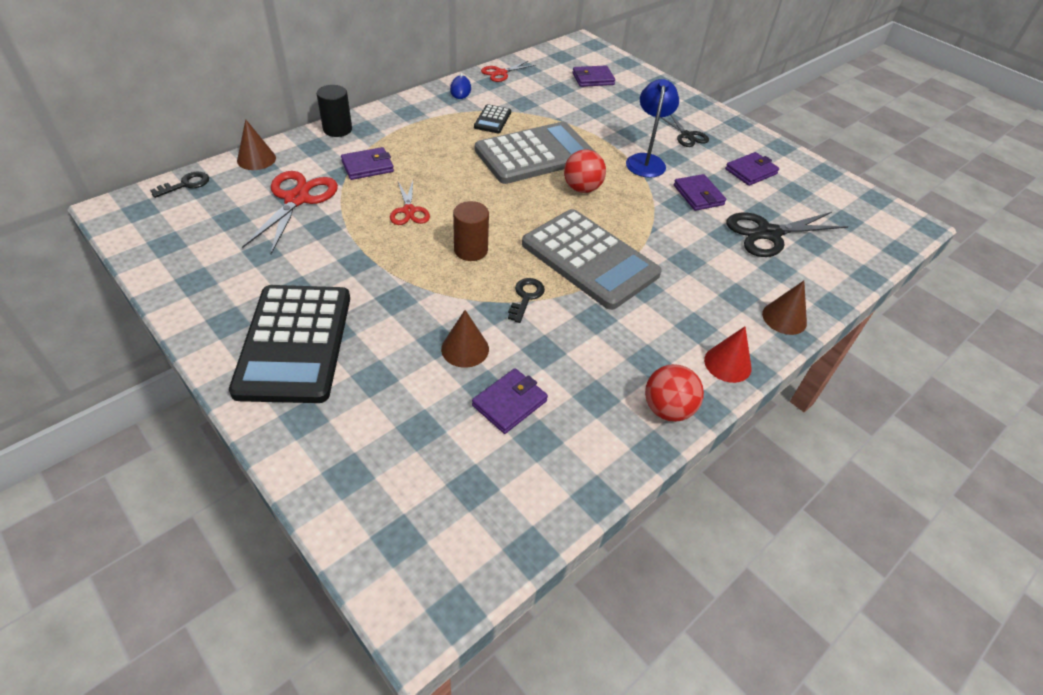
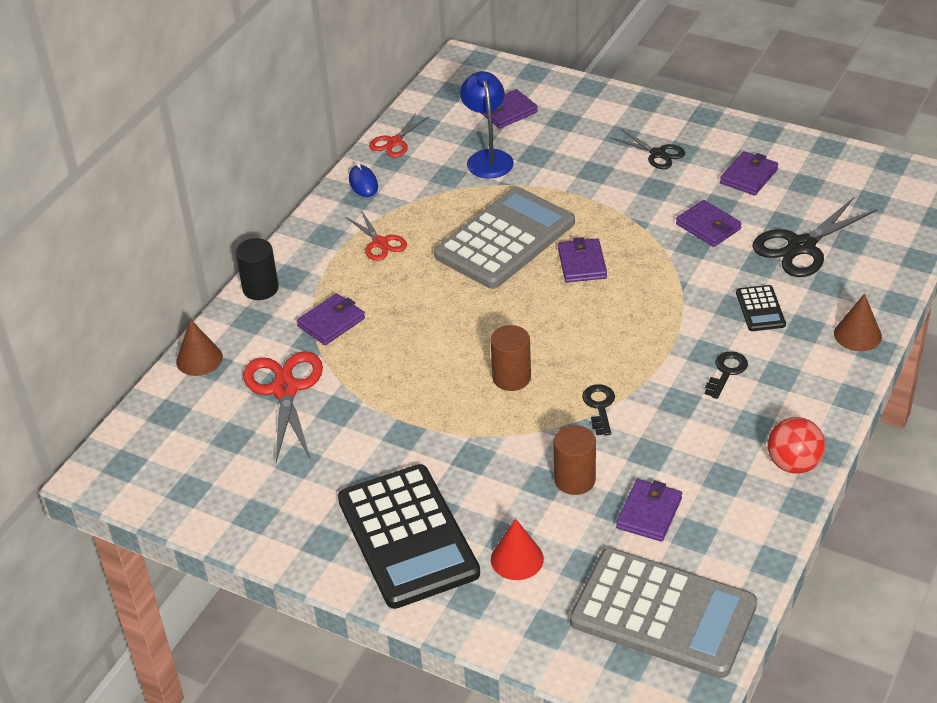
camera: 15 degrees left, 5 degrees down
(186, 184) = (147, 418): black key -> black key (726, 372)
(409, 211) = (416, 358): red scissors -> red scissors (380, 243)
(465, 349) = (574, 480): brown cone -> brown cylinder
(492, 120) = (428, 211): black calculator -> black calculator (760, 309)
(582, 188) = (582, 263): red ball -> purple wallet
(589, 259) = (638, 343): grey calculator -> grey calculator (663, 614)
(646, 161) = (630, 203): blue lamp -> blue lamp (488, 158)
(727, 364) = (826, 401): red cone -> red cone (517, 559)

